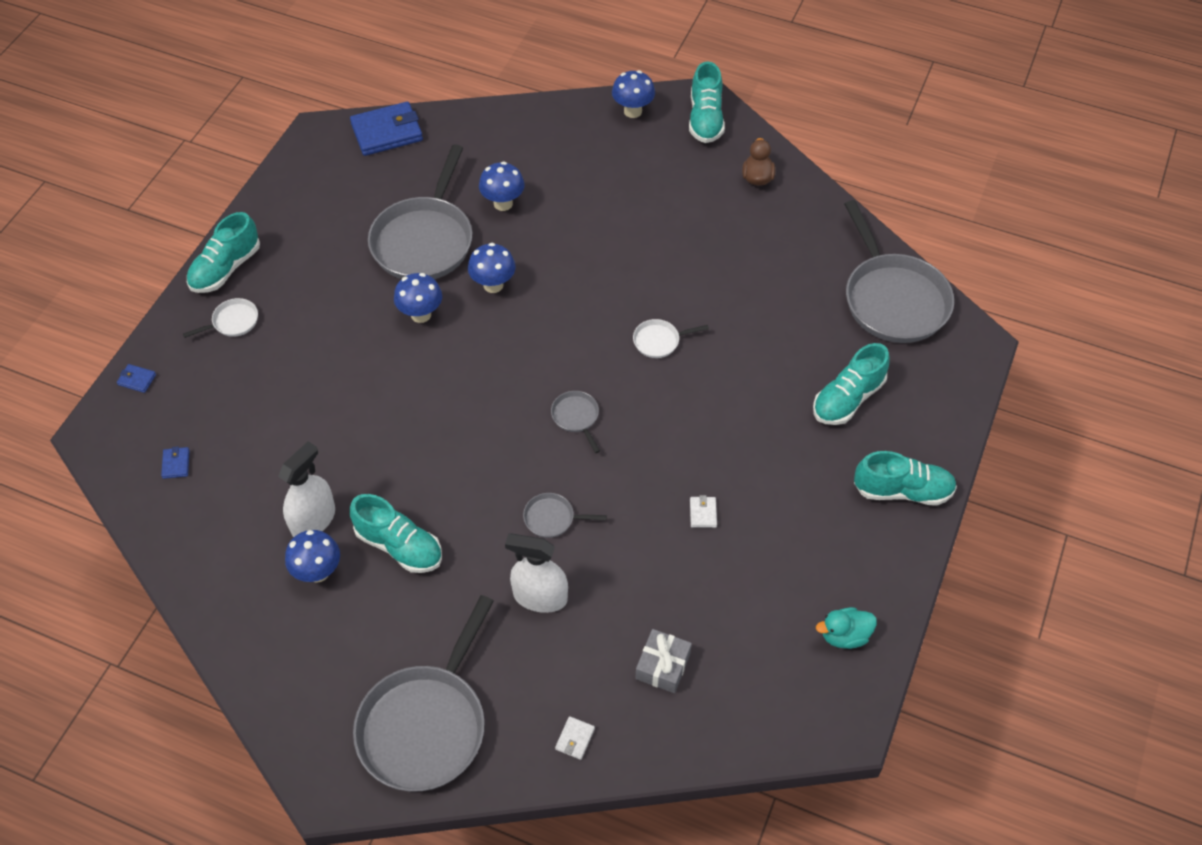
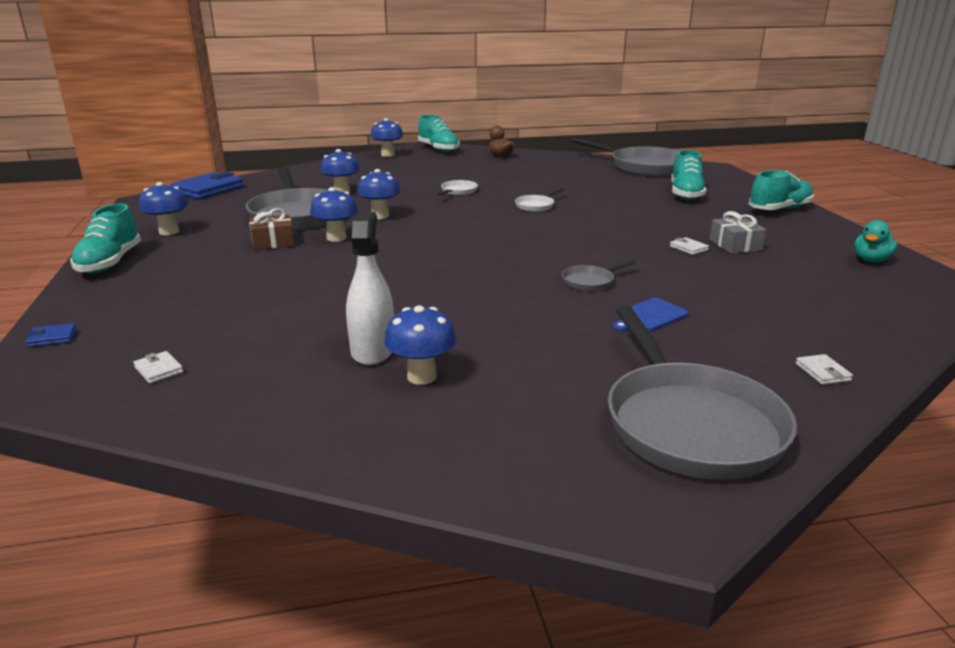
camera: 35 degrees left, 30 degrees down
(176, 464) = (159, 370): blue wallet -> white wallet
(233, 322) = (146, 282): white pan -> white pan (458, 191)
(299, 225) = (169, 231): none -> blue mushroom
(365, 295) = (273, 242): none -> brown gift
(399, 546) = (483, 334): turquoise shoe -> none
(540, 597) = (649, 316): white spray bottle -> blue cutting board
(576, 417) = (530, 241): grey pan -> none
(662, 666) = (801, 312): grey gift -> grey gift (735, 245)

